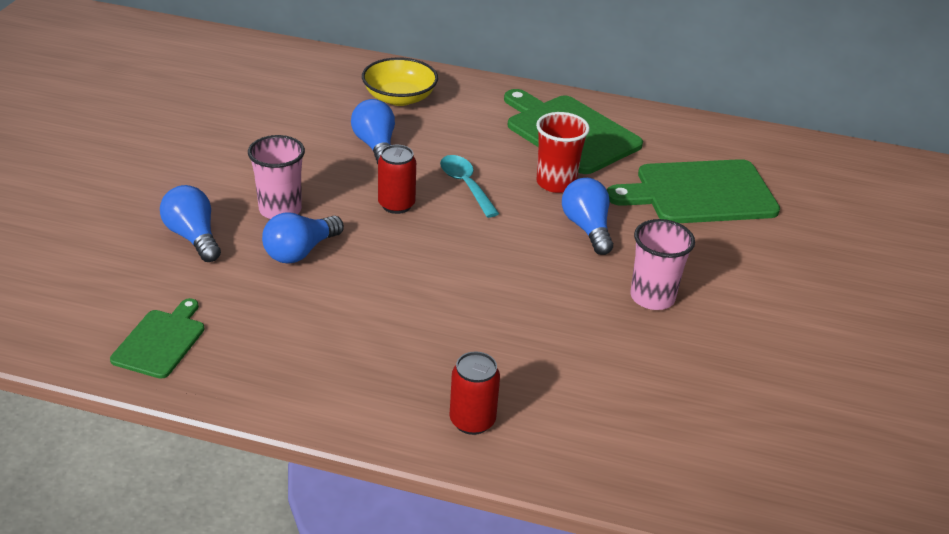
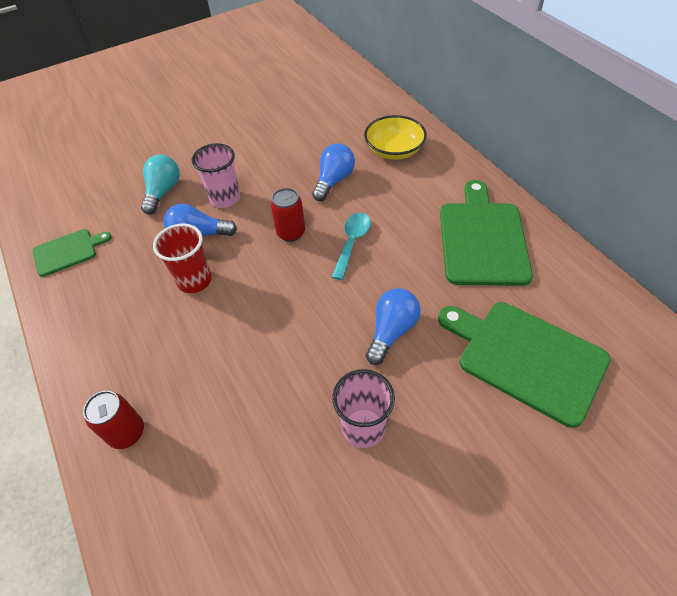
camera: 50 degrees right, 15 degrees up
(193, 237) = (163, 192): blue light bulb -> turquoise light bulb
(556, 183) = (417, 277): red cup -> red cup (194, 280)

